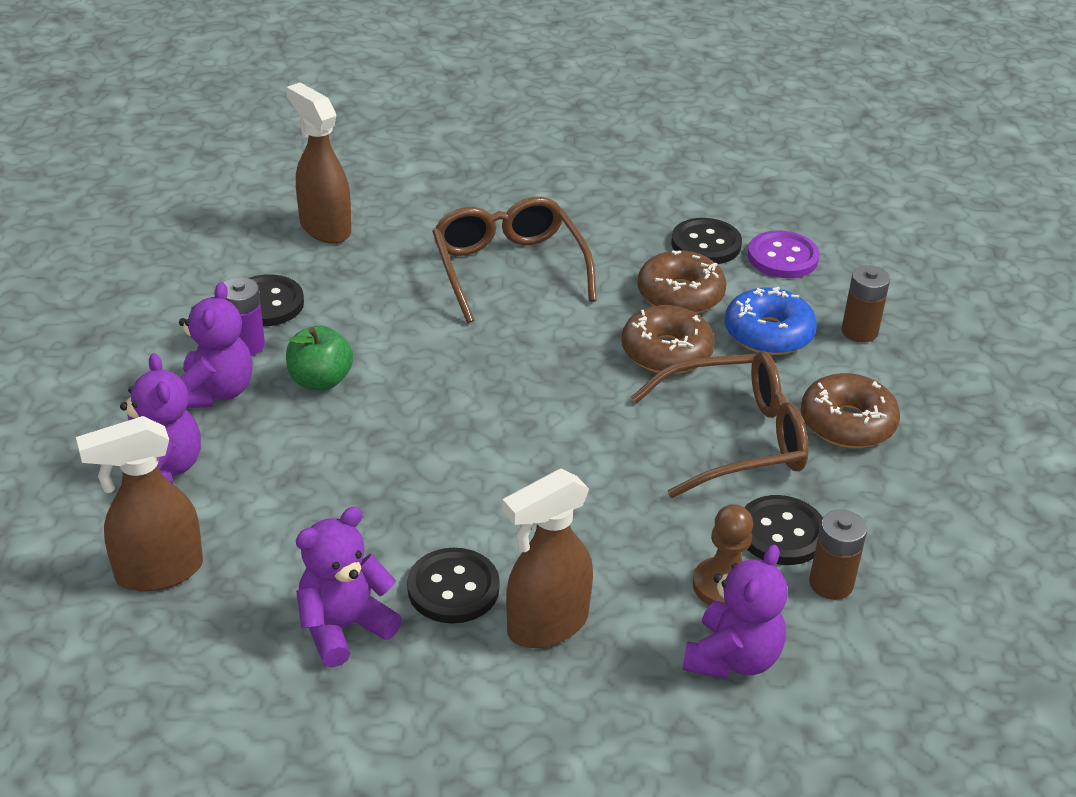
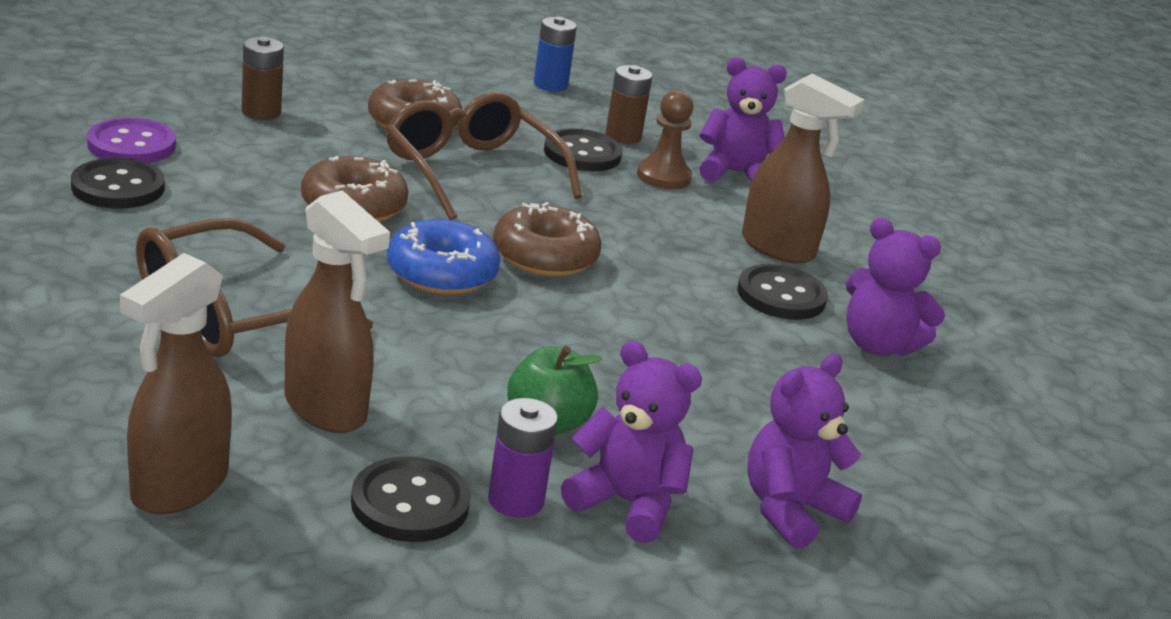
camera: 115 degrees left, 10 degrees down
(158, 572) = (926, 471): brown spray bottle -> brown spray bottle (326, 409)
(215, 392) = (627, 503): purple teddy bear -> purple teddy bear turned 45 degrees clockwise
(680, 295) = (238, 201): brown donut -> brown donut (545, 256)
(768, 333) = (289, 154): blue donut -> blue donut (442, 273)
(977, 561) = (550, 85): none -> blue battery

